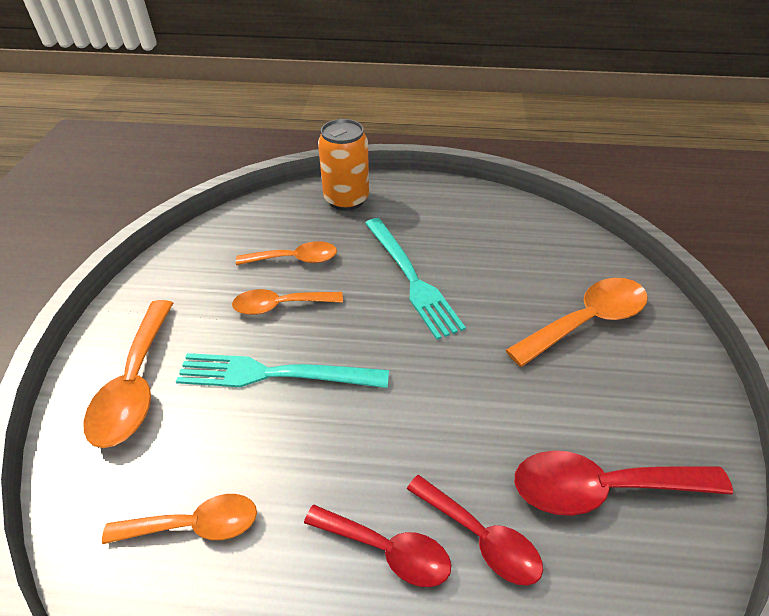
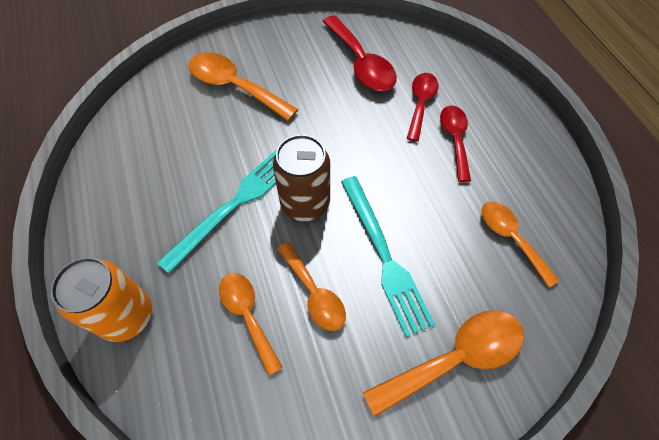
camera: 115 degrees left, 15 degrees up
(380, 331) = (305, 203): none -> brown can

